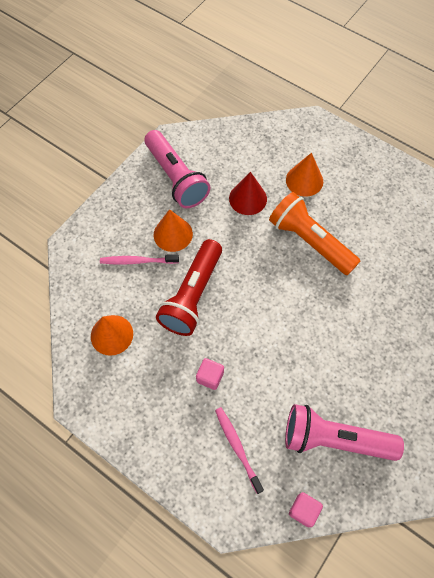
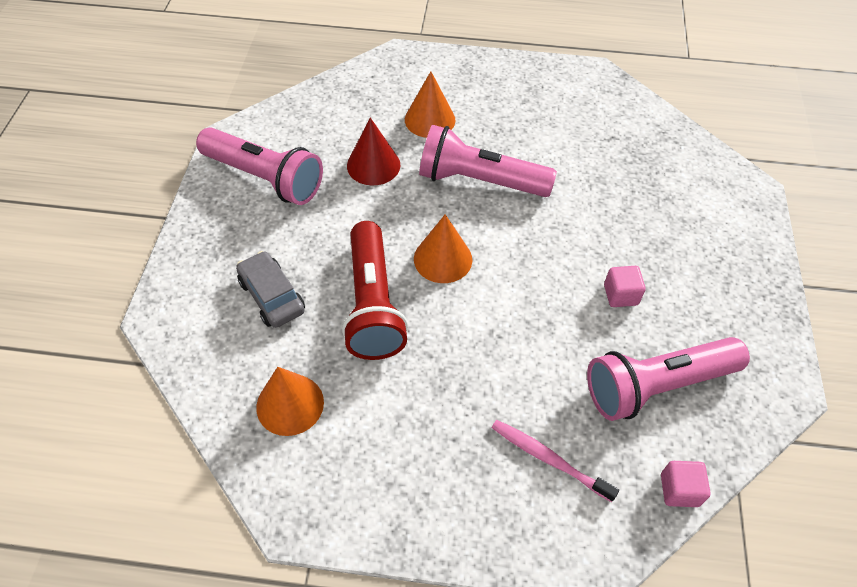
camera: 30 degrees left, 10 degrees down
(138, 261) = (272, 296): pink toothbrush -> grey car
(173, 234) = (300, 244): orange cone -> orange cone (443, 259)
(210, 377) = (458, 391): pink cube -> pink cube (620, 295)
(310, 241) = (479, 180): orange flashlight -> pink flashlight

